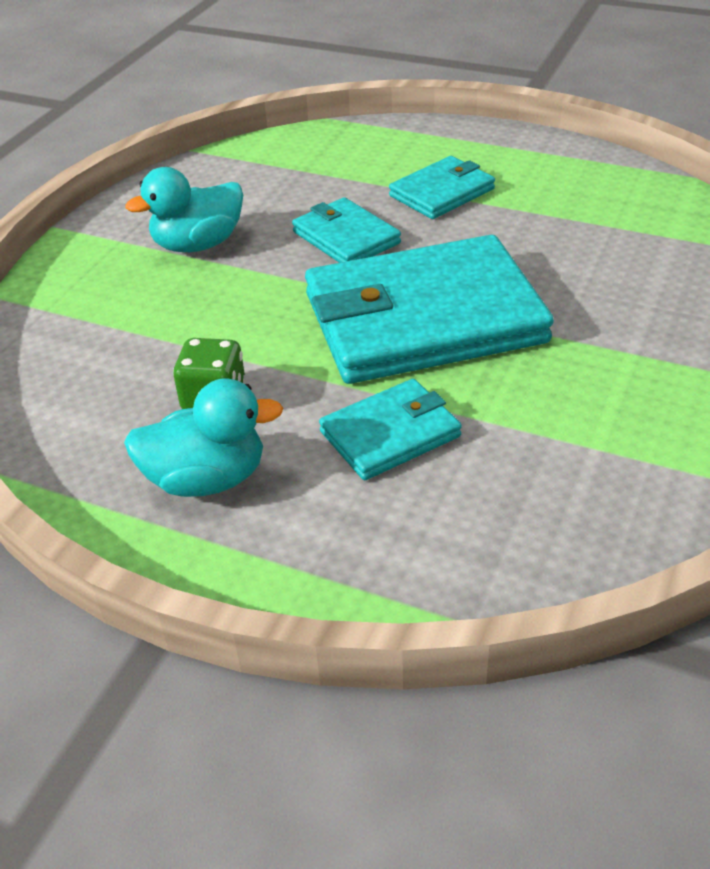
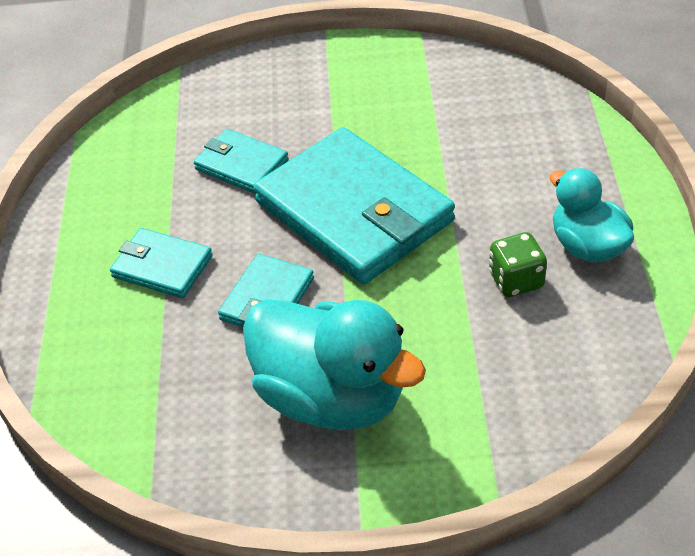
camera: 115 degrees left, 5 degrees up
(198, 244) = (331, 397): turquoise duck -> turquoise duck, size x1.66
(390, 434) = (484, 183): turquoise wallet -> turquoise wallet (241, 165)

